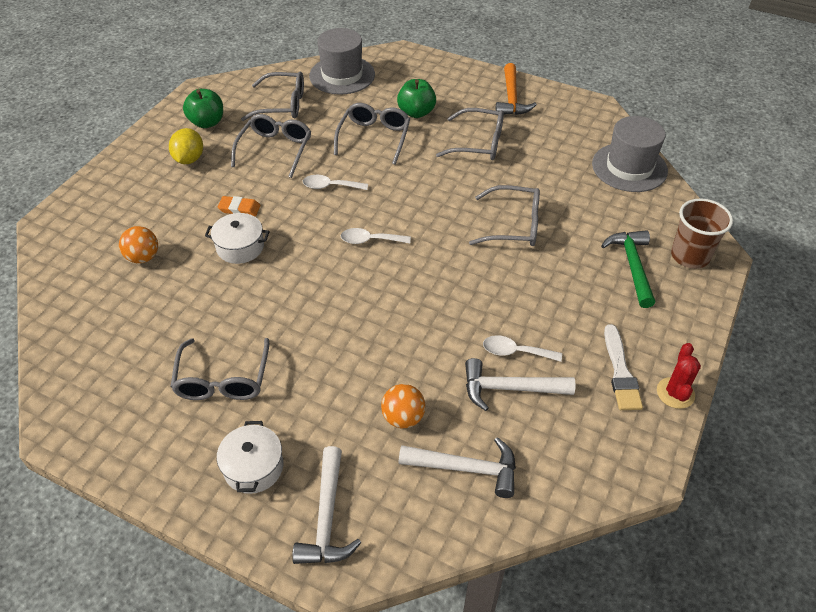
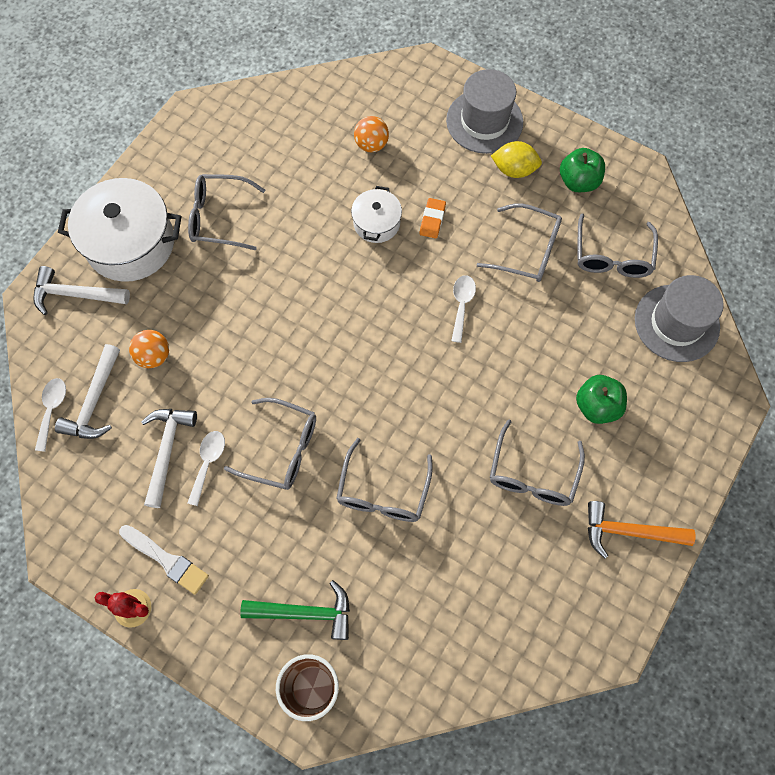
camera: 95 degrees right, 20 degrees up
(253, 467) = (130, 243): white pot -> white pot, size x1.89
(370, 240) = (374, 341): white spoon -> white spoon (52, 410)
(374, 137) = (546, 354): grey glasses -> grey glasses (282, 449)
(620, 372) = (166, 560): white brush -> white brush turned 150 degrees counterclockwise
(629, 167) = (477, 658): grey hat -> grey hat (484, 121)

